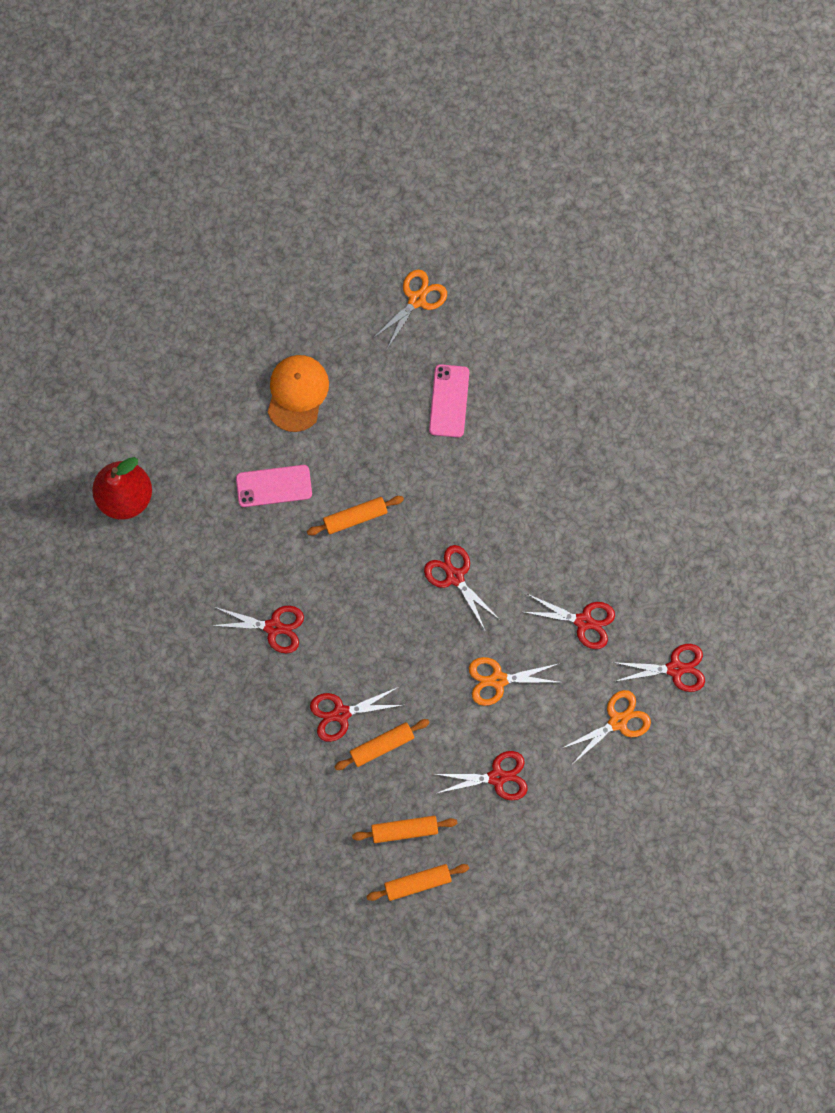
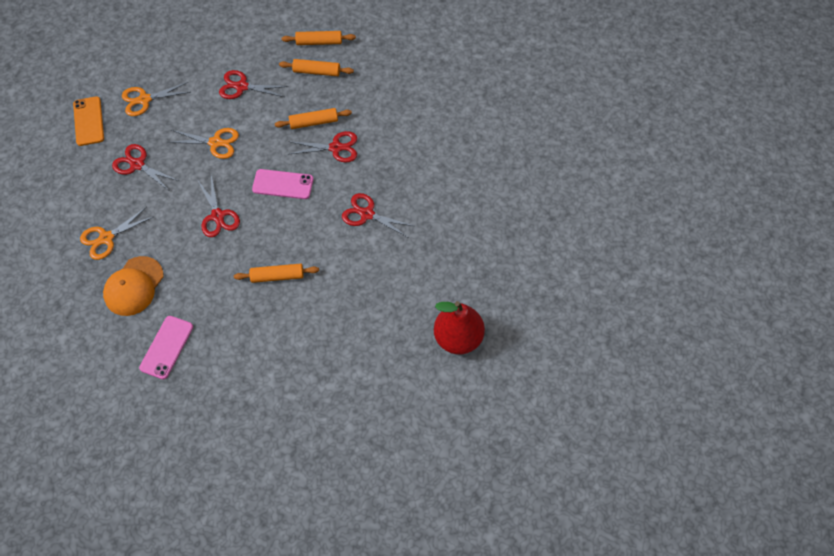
camera: 165 degrees left, 15 degrees down
(274, 486) = (334, 315): pink phone -> pink phone (283, 184)
(297, 393) = (290, 386): orange cap -> orange cap (134, 286)
(417, 299) = (157, 442): orange scissors -> orange scissors (106, 238)
(675, 668) = (88, 121): red scissors -> orange phone

